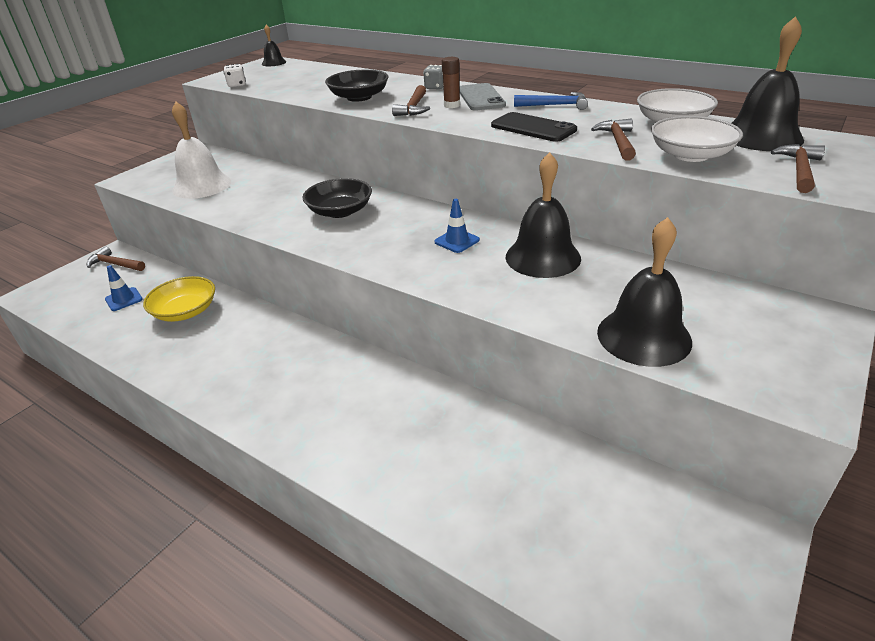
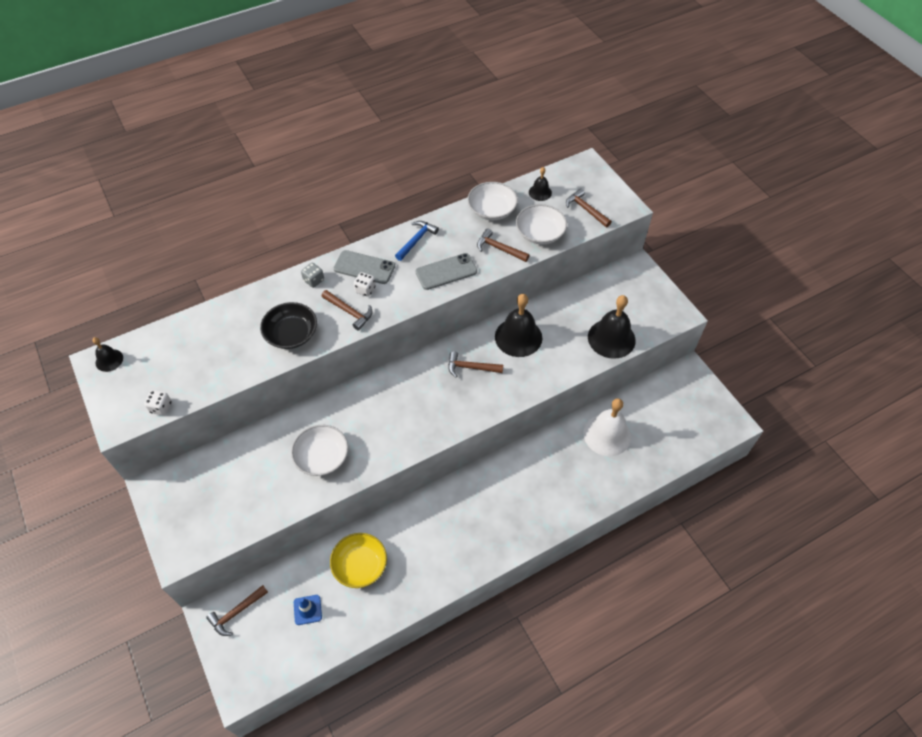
camera: 65 degrees left, 20 degrees up
(202, 186) = (250, 496): white bell -> white bell (607, 434)
(265, 201) = (322, 457): none -> white bowl
(340, 211) = (379, 414): black bowl -> none
(452, 105) = (365, 290): brown glue stick -> white dice
(457, 241) = (471, 367): blue traffic cone -> brown hammer
(533, 128) = (446, 272): black phone -> grey phone
(761, 137) = (540, 192): black bell -> black bell, size x0.51

